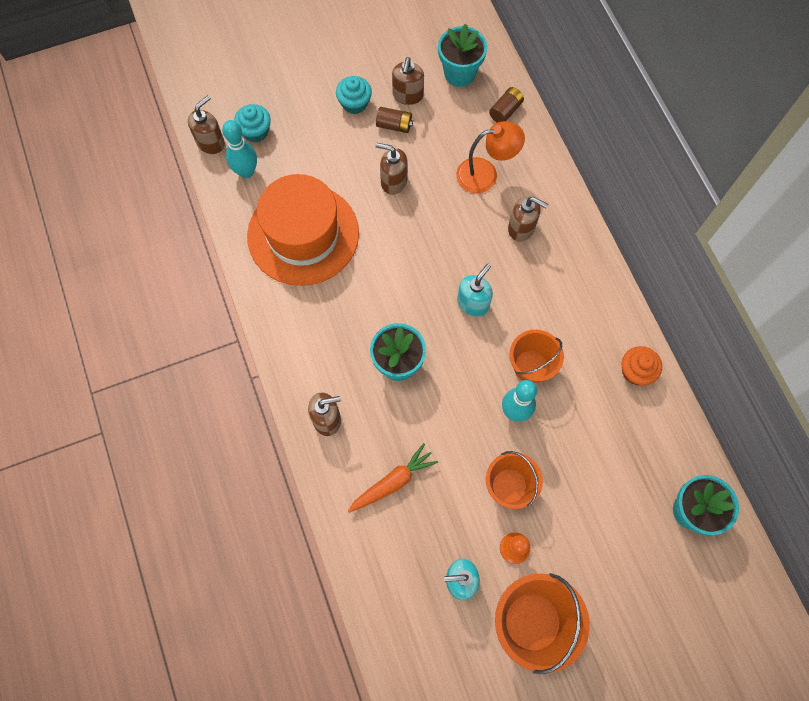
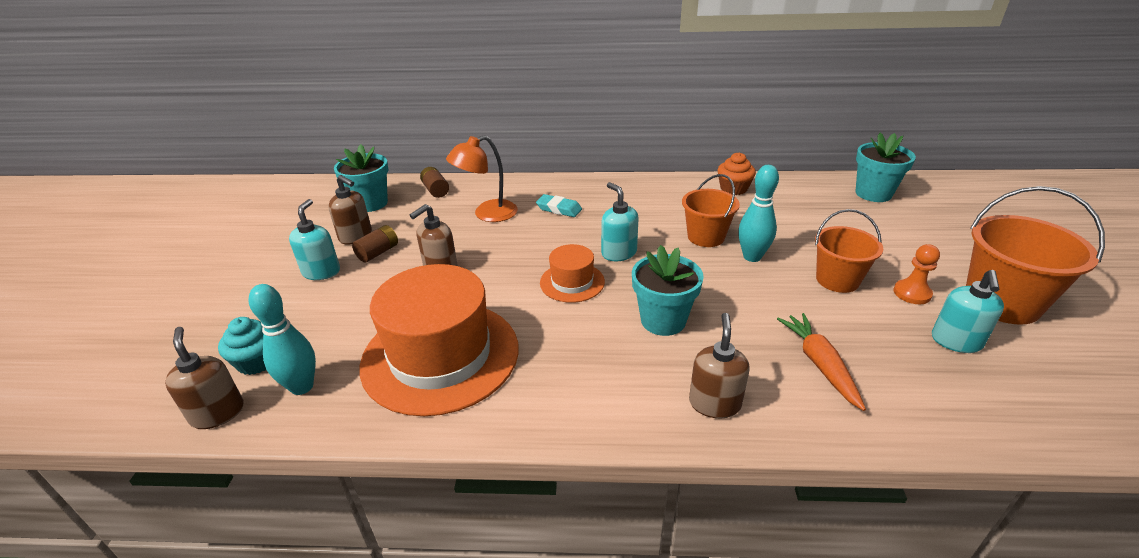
camera: 65 degrees left, 35 degrees down
(354, 103) = (321, 272): turquoise cupcake -> turquoise soap dispenser
(417, 283) = (572, 282): none -> orange hat
(485, 174) = (487, 214): orange lamp -> orange lamp turned 135 degrees counterclockwise
(521, 228) = (559, 209): brown soap dispenser -> turquoise eraser

